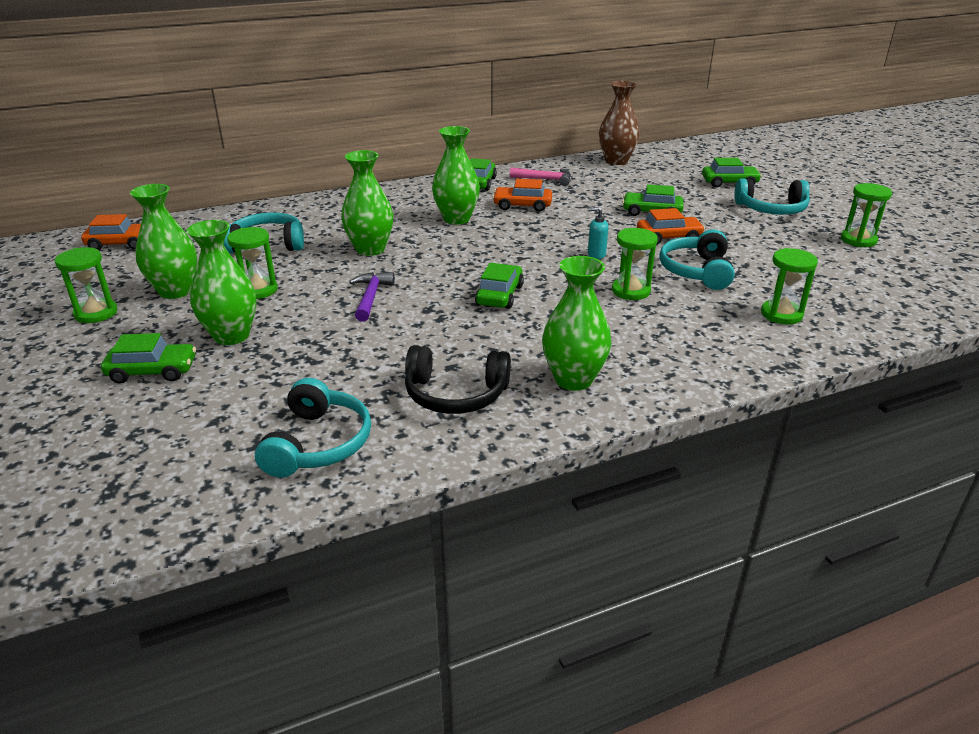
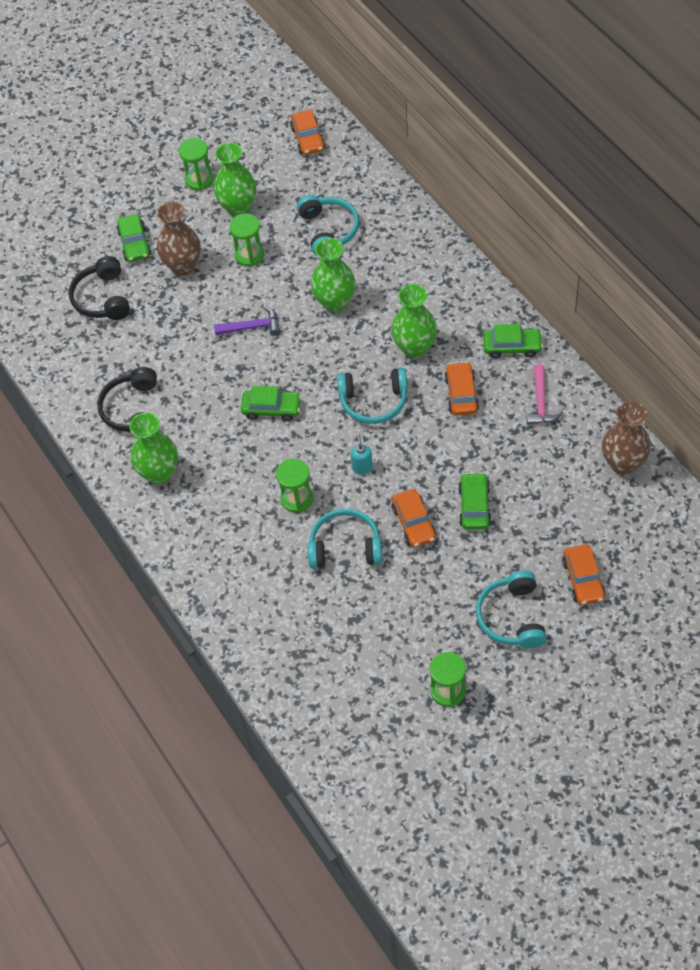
camera: 85 degrees right, 25 degrees up
(229, 407) = (103, 298): none -> black headphones
(231, 336) = (183, 266): green vase -> brown vase
(318, 443) = (74, 353): turquoise headphones -> turquoise headphones (373, 401)
(729, 183) = (583, 579): green car -> orange car
(781, 314) = (277, 608): green hourglass -> none

